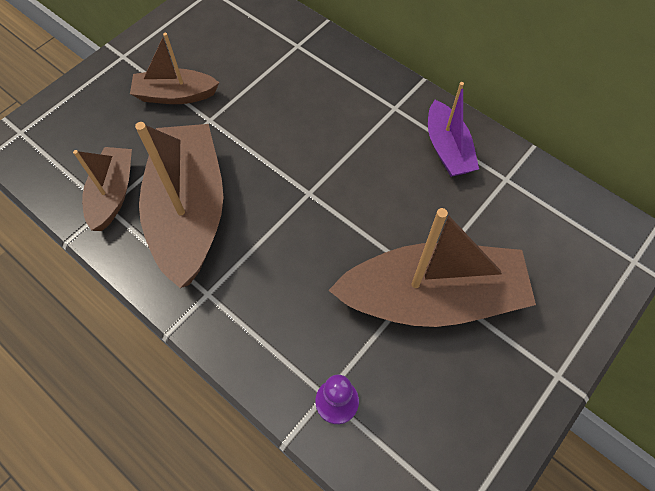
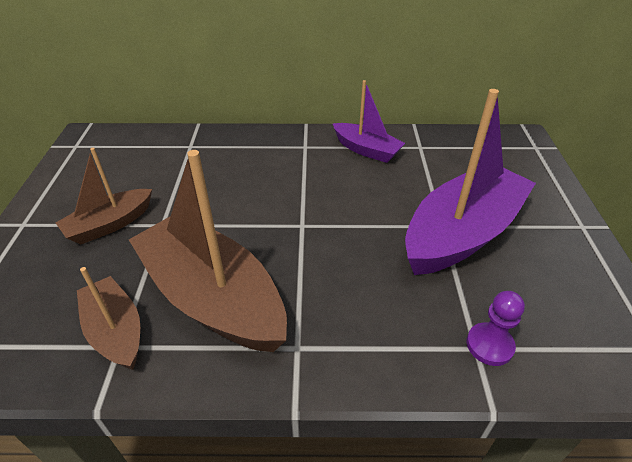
camera: 40 degrees left, 20 degrees down
(431, 297) = (462, 233): brown boat -> purple boat

